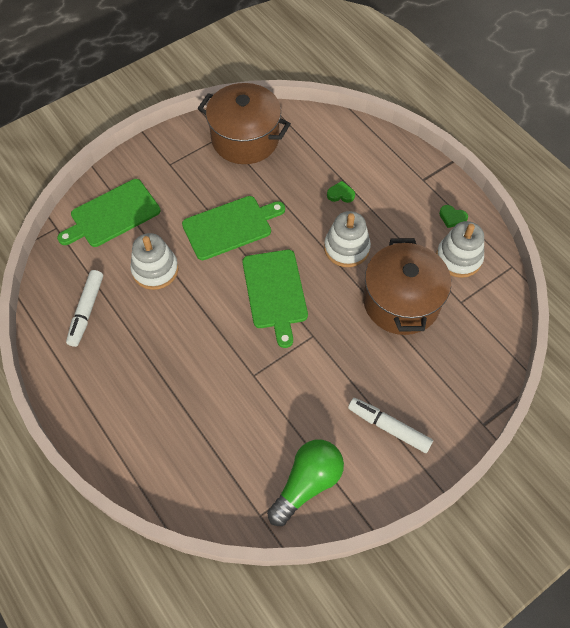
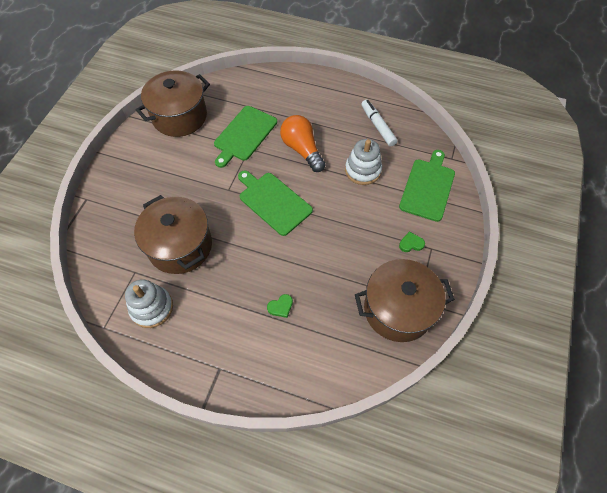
camera: 145 degrees right, 0 degrees up
(195, 334) = (302, 149): none -> orange light bulb
(230, 226) = (342, 228): green cutting board -> green cutting board (244, 135)
(307, 484) = (180, 117): green light bulb -> brown pot
(346, 248) = (245, 263): white stacking toy -> none
(389, 427) = (147, 166): white marker -> none
(452, 218) = (174, 343): green heart -> green heart (411, 244)

